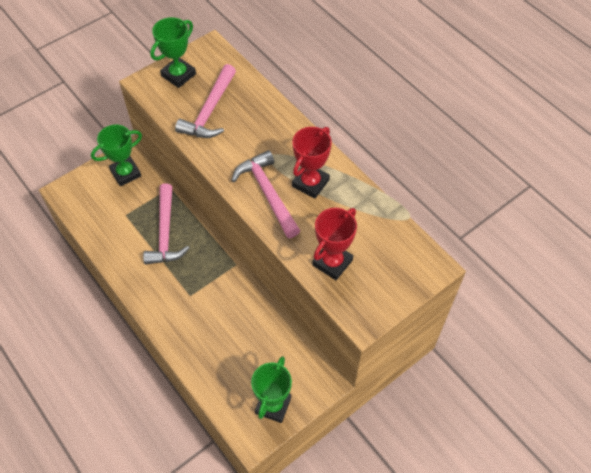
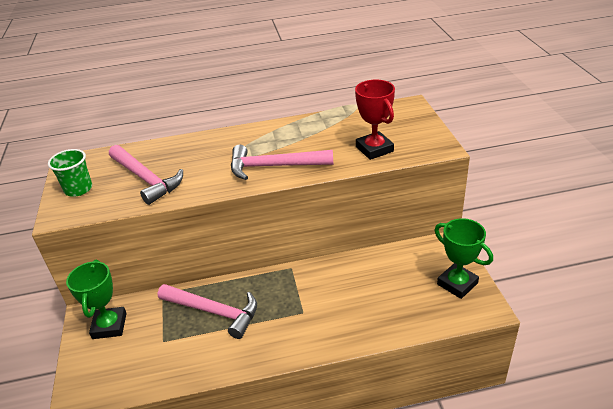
camera: 60 degrees left, 20 degrees down
(178, 75) = (78, 189): green trophy -> green cup
(310, 183) = (284, 141): red trophy -> none

